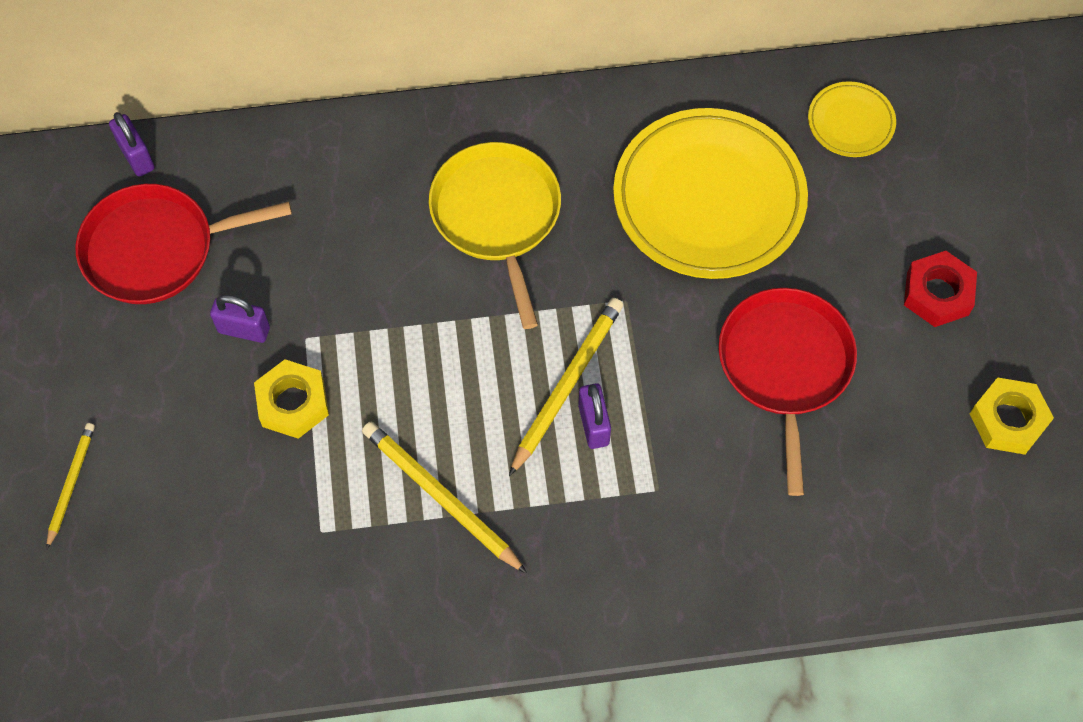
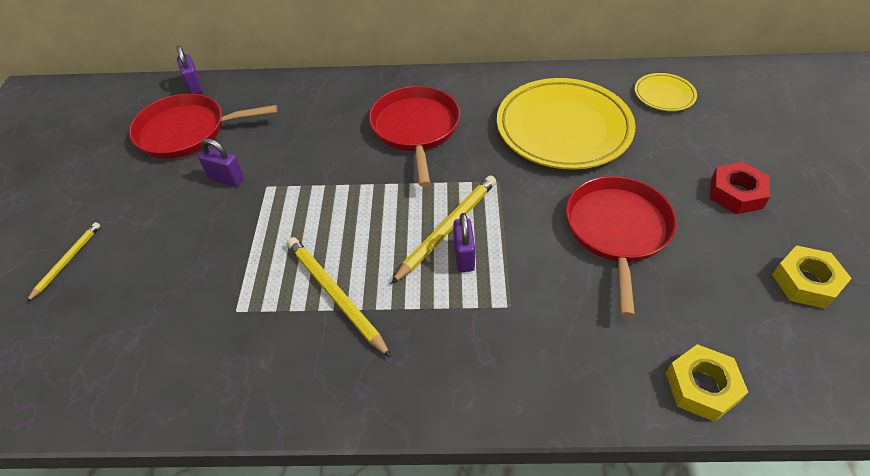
camera: 10 degrees right, 15 degrees down
(293, 403) = (244, 224): yellow nut -> yellow nut (702, 387)
(497, 216) = (415, 129): yellow pan -> red pan

